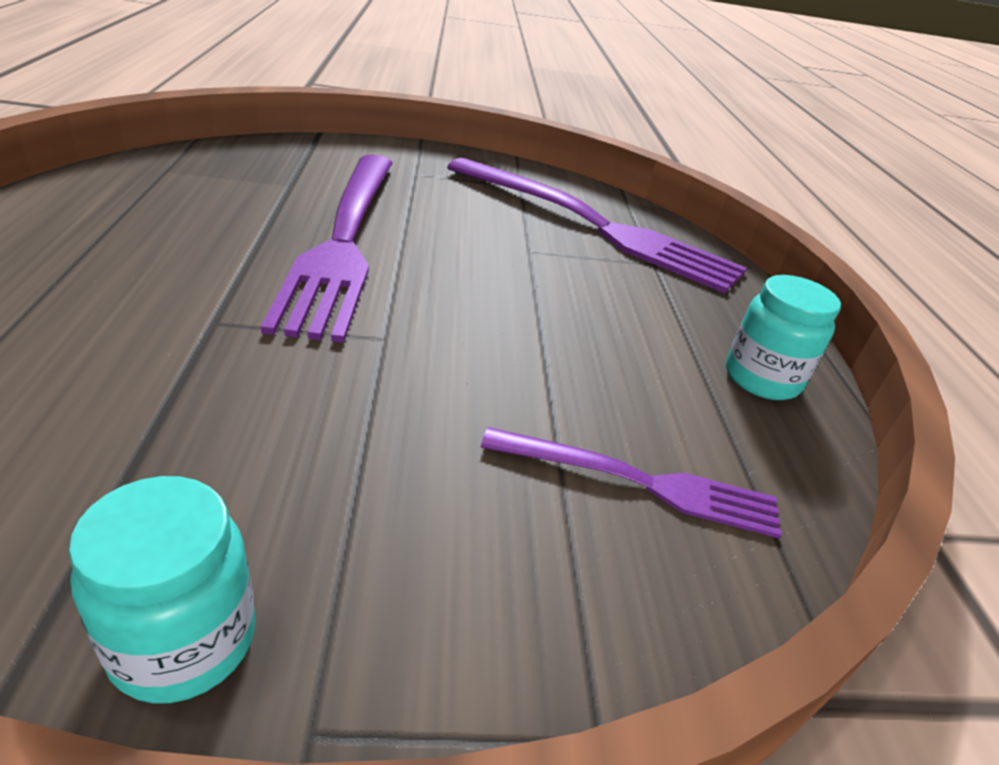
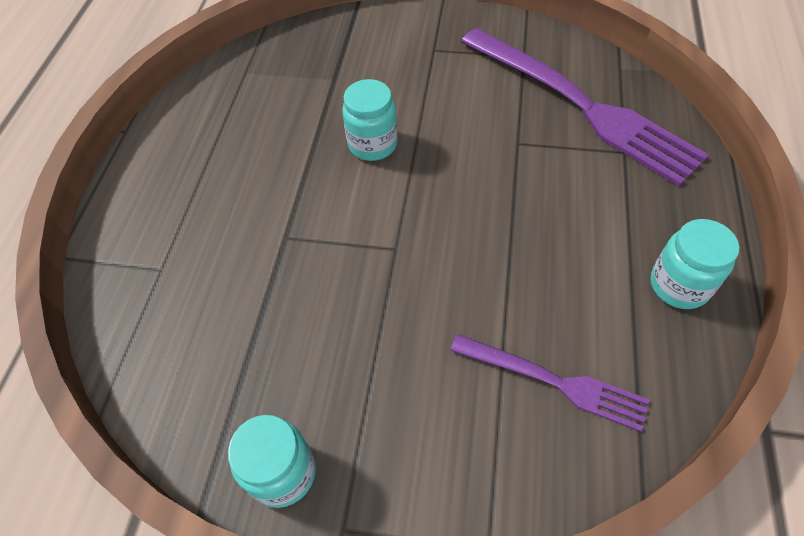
camera: 20 degrees right, 20 degrees up
(343, 240) = (372, 144): purple fork -> turquoise jar

